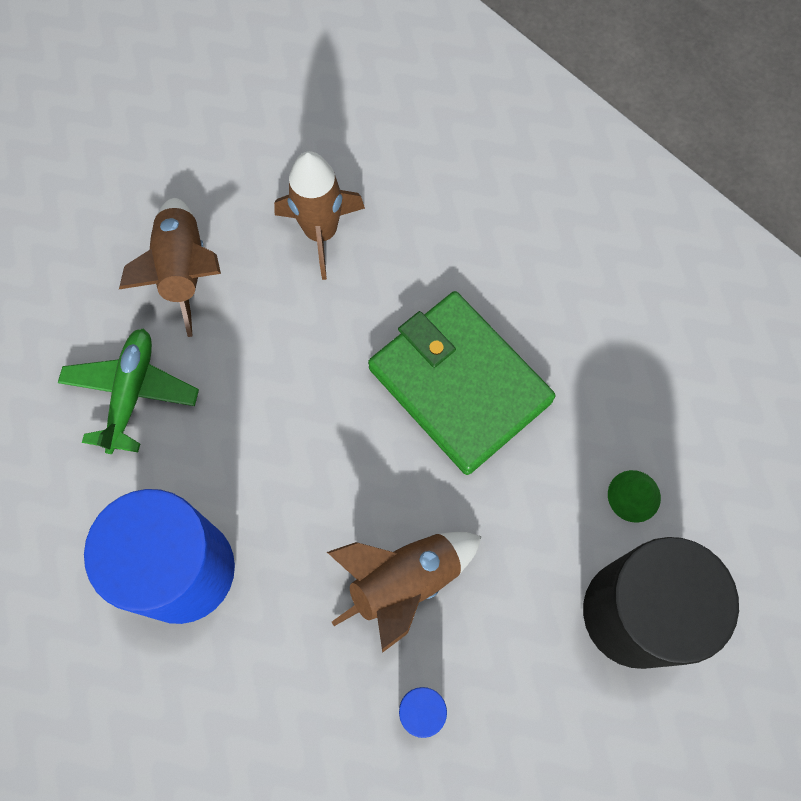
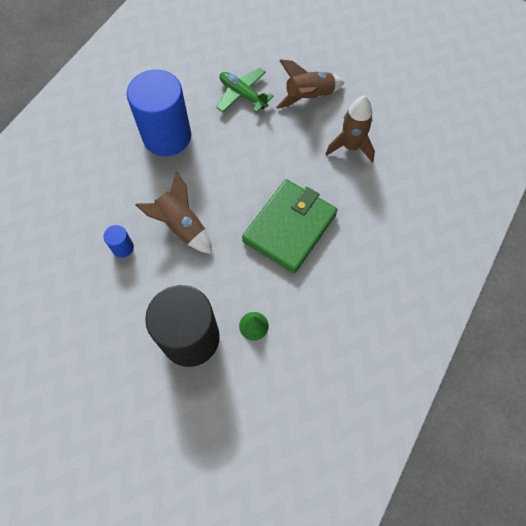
camera: 75 degrees right, 5 degrees down
(131, 393) = (242, 95): green plane -> green plane turned 135 degrees counterclockwise

